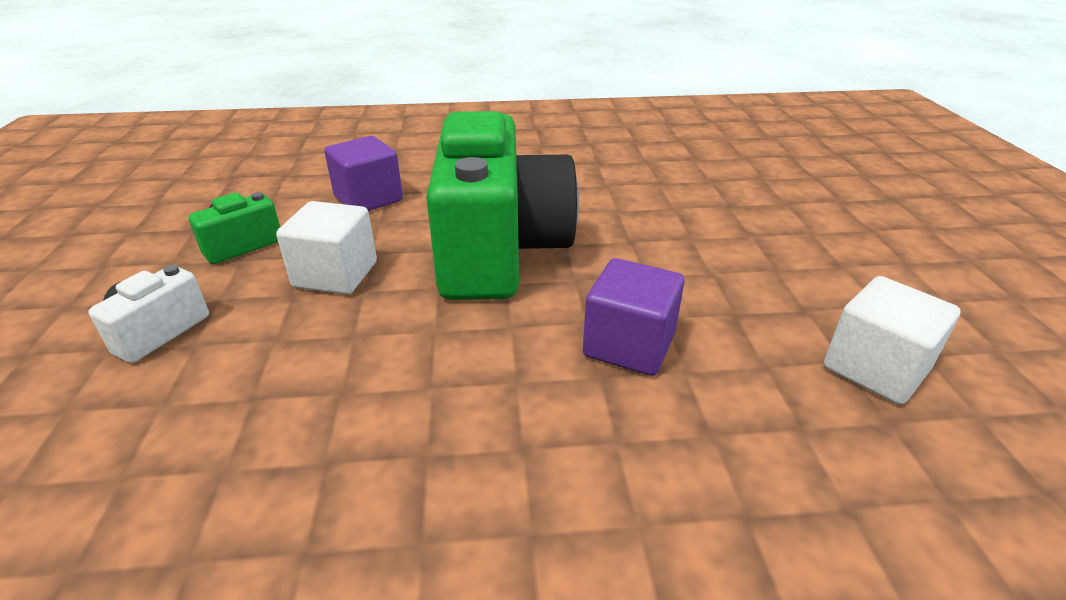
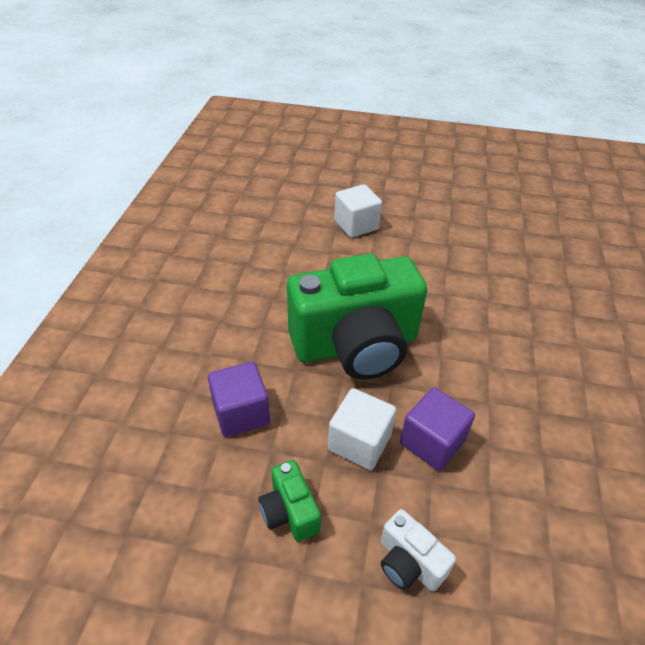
camera: 75 degrees left, 10 degrees up
(499, 251) = (356, 345): green camera -> green camera turned 150 degrees clockwise
(629, 345) = (466, 314): purple cube -> purple cube (432, 442)
(875, 368) = (494, 243): white cube -> white cube (356, 225)

